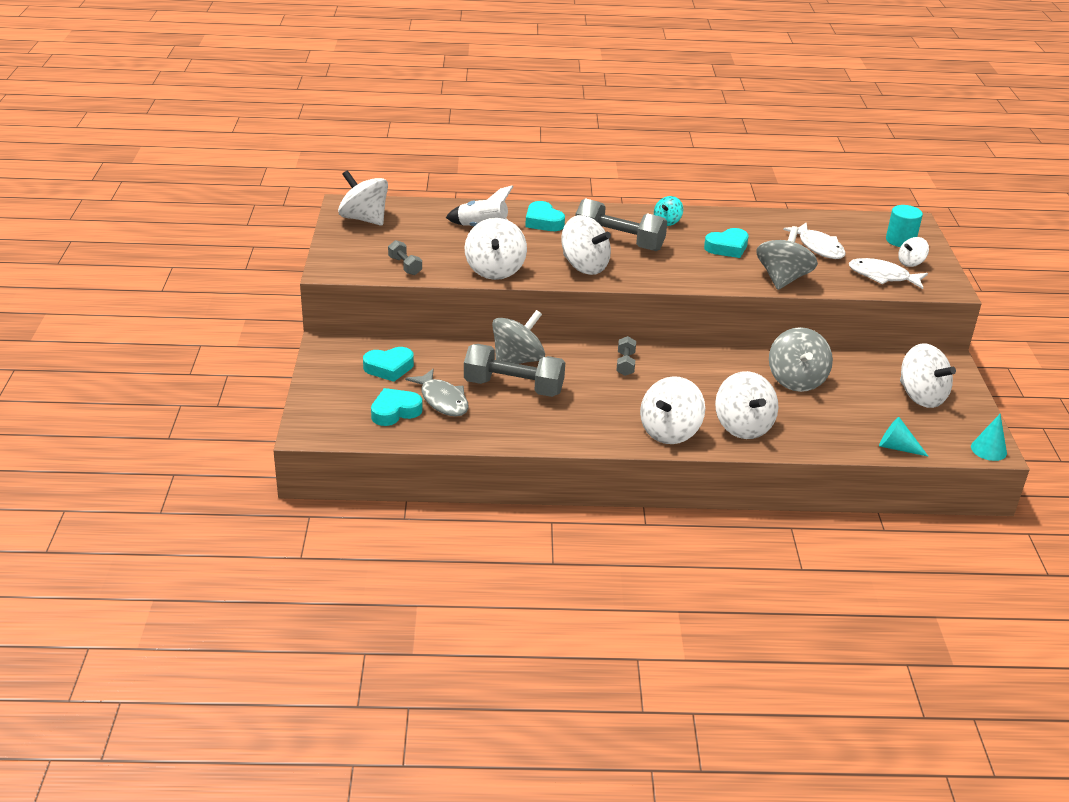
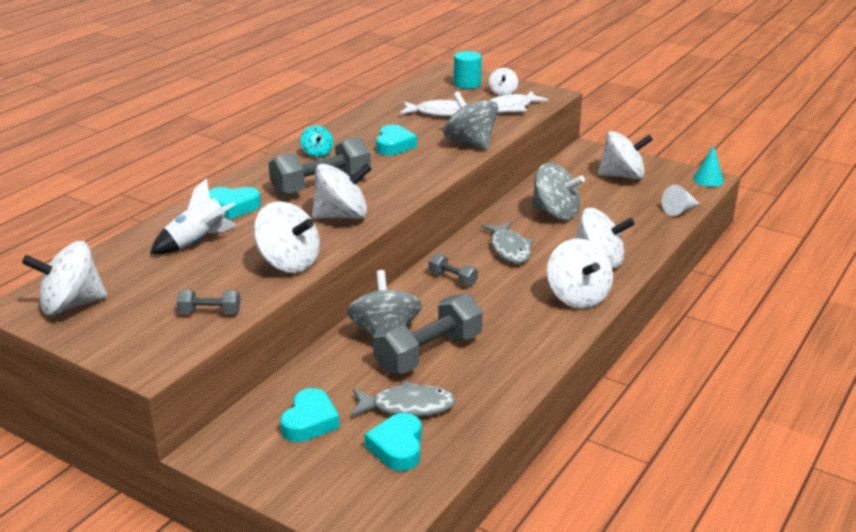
camera: 55 degrees left, 5 degrees down
(703, 376) = (509, 249): none -> grey fish
(897, 447) = (679, 210): turquoise cone -> white cone

